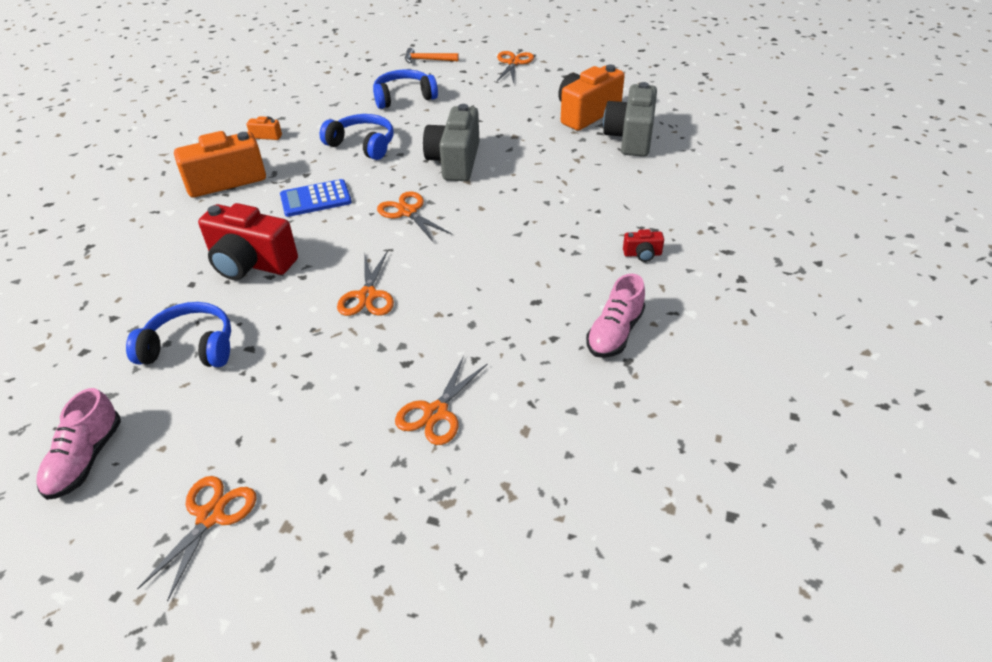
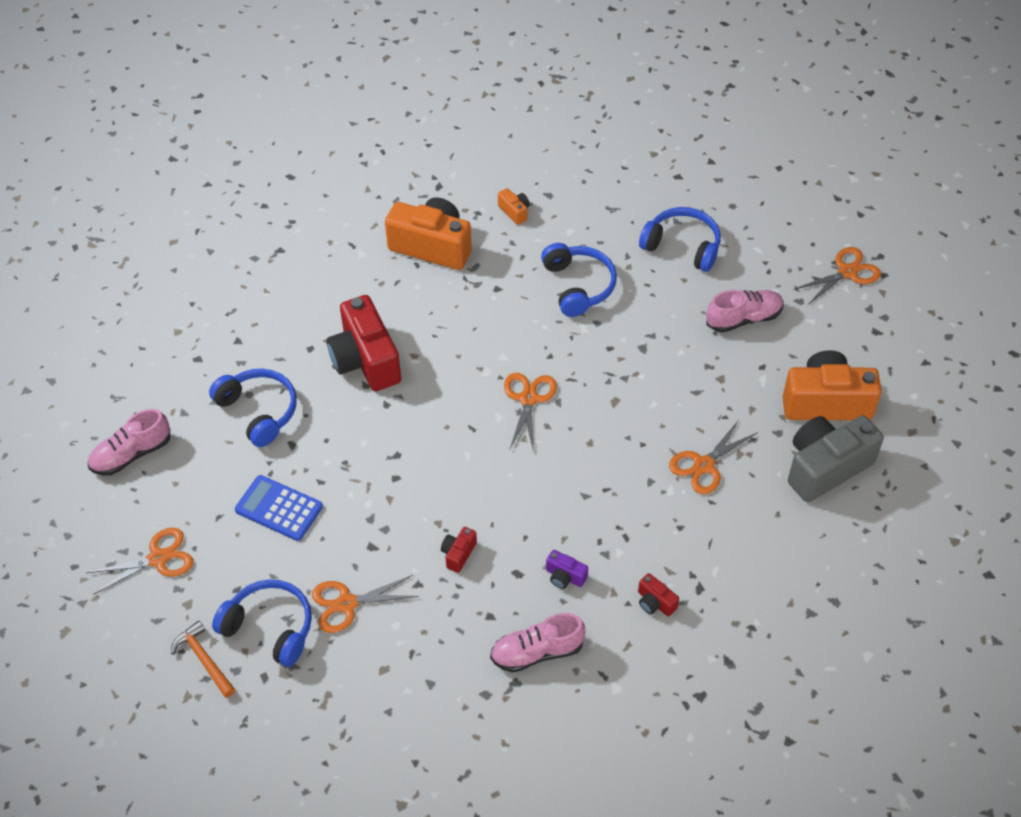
camera: 45 degrees right, 10 degrees up
(315, 199) = (475, 325): blue calculator -> blue calculator (279, 508)
(367, 296) = (410, 462): orange scissors -> orange scissors (703, 465)
(390, 481) = (270, 627): none -> blue headphones
(427, 60) = (766, 204): orange hammer -> orange hammer (204, 659)
(455, 161) = (631, 369): grey camera -> none
(479, 320) = (458, 554): none -> red camera
(487, 106) = (743, 318): none -> pink shoe
(569, 281) = (565, 576): none -> purple camera

